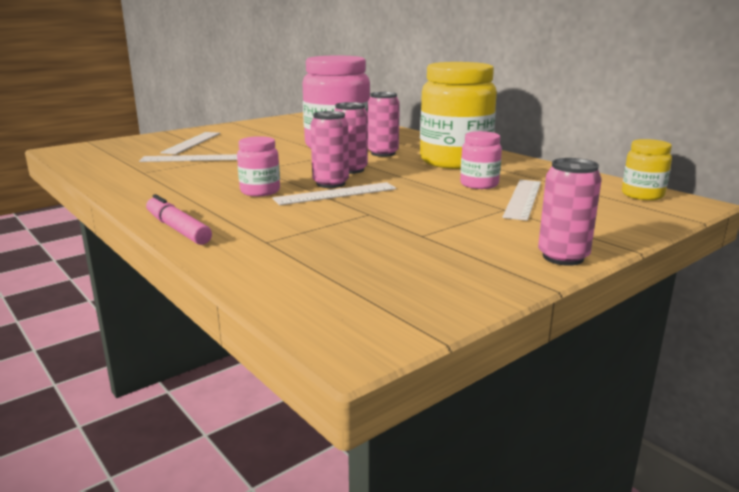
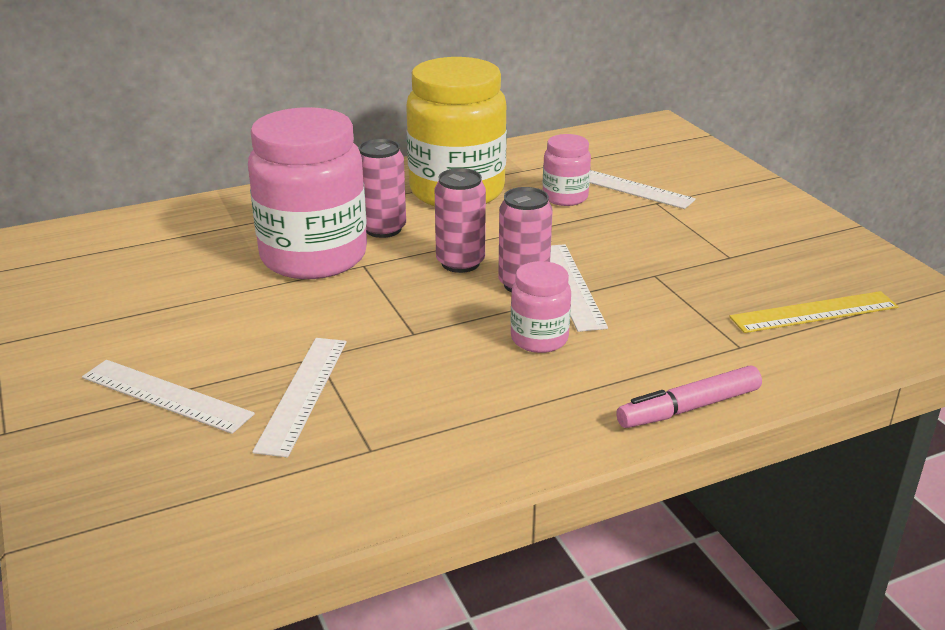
camera: 75 degrees left, 10 degrees up
(335, 266) = (814, 312): none -> yellow ruler
(563, 257) = (791, 207): pink can -> none
(642, 195) = (631, 135): yellow jar -> none

